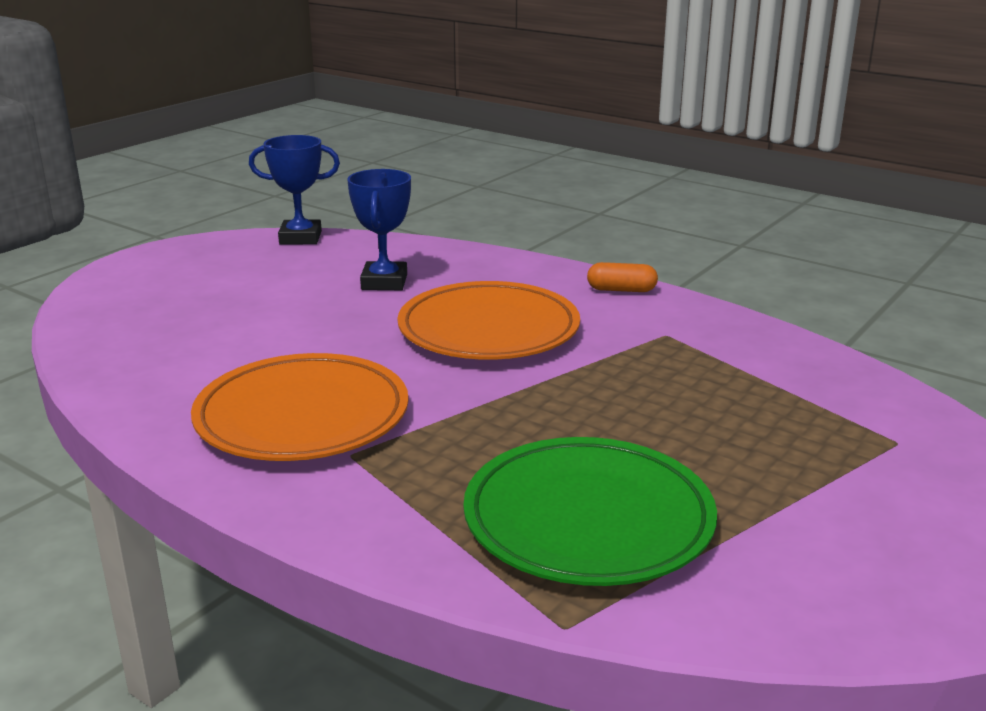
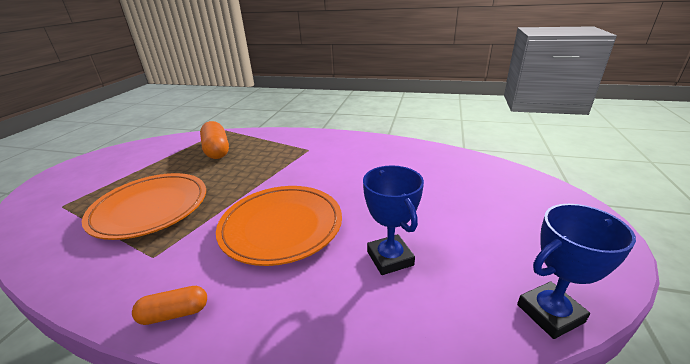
camera: 160 degrees right, 5 degrees up
(302, 416) = (339, 156): orange plate -> orange plate (150, 208)
(588, 519) = (217, 150): green plate -> orange capsule

